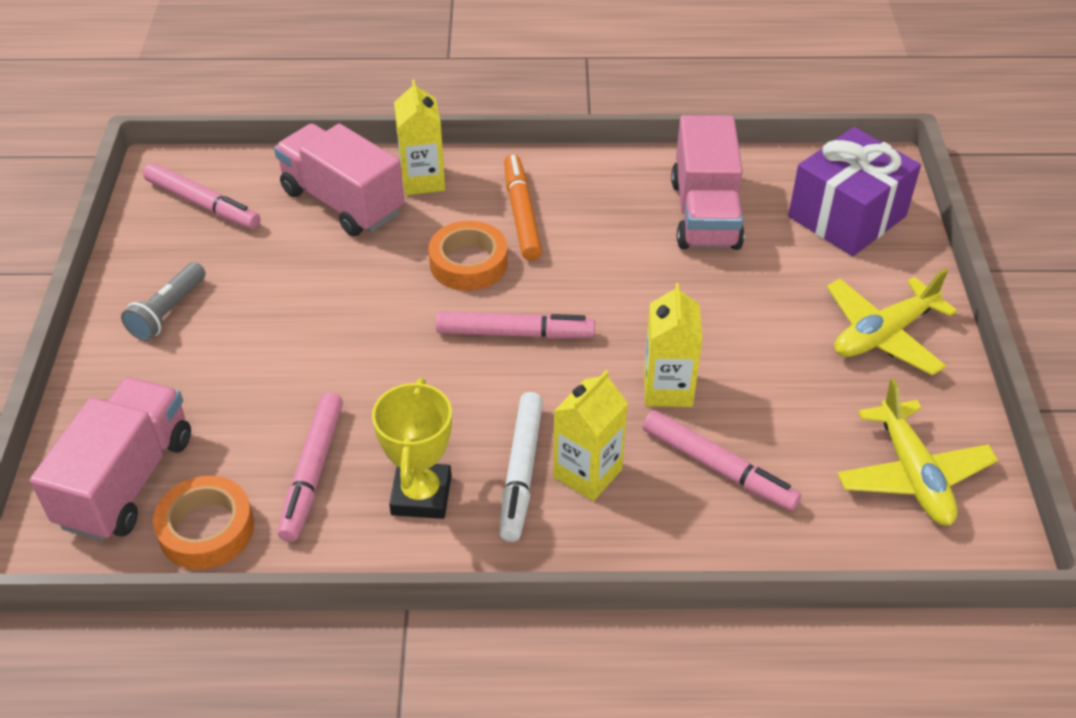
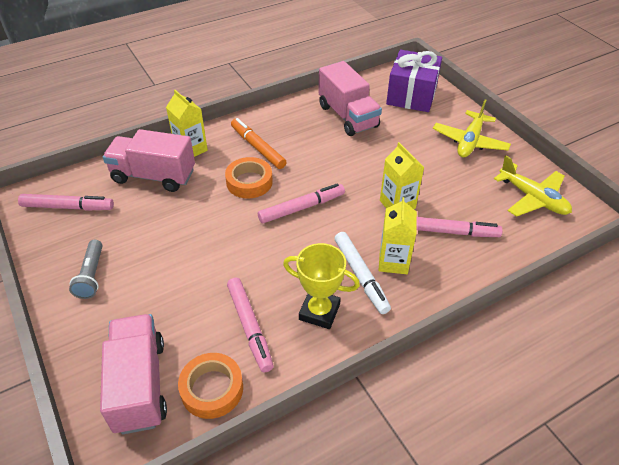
camera: 30 degrees left, 0 degrees up
(421, 495) = (319, 311): yellow trophy -> yellow trophy turned 45 degrees counterclockwise

